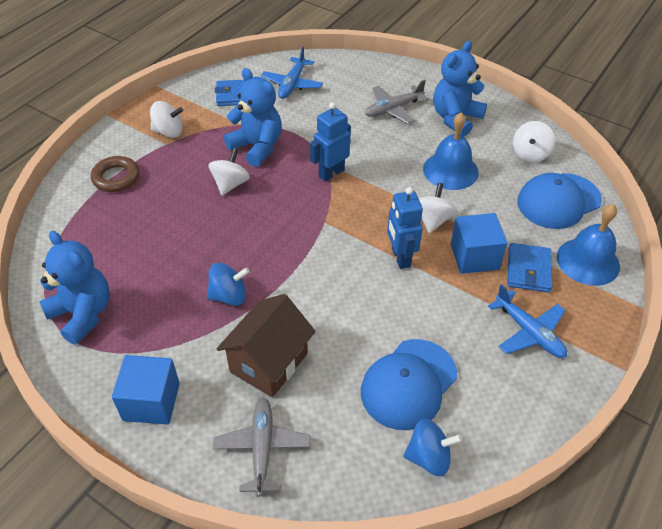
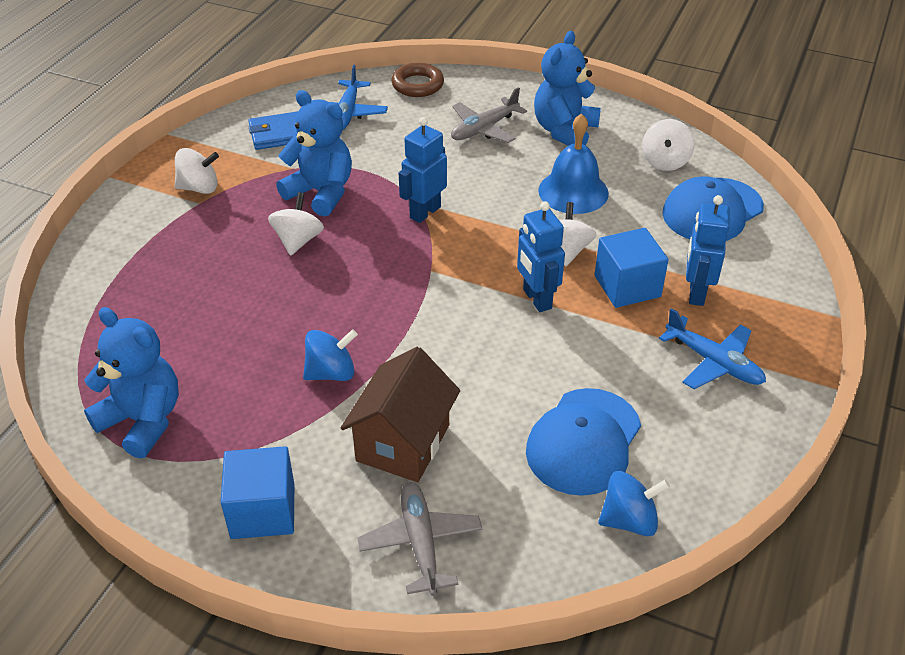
camera: 10 degrees left, 5 degrees down
(116, 177) = (143, 251): brown ring -> brown ring (417, 85)
(528, 270) = (696, 293): blue wallet -> blue robot
(588, 261) = (763, 274): blue bell -> none

